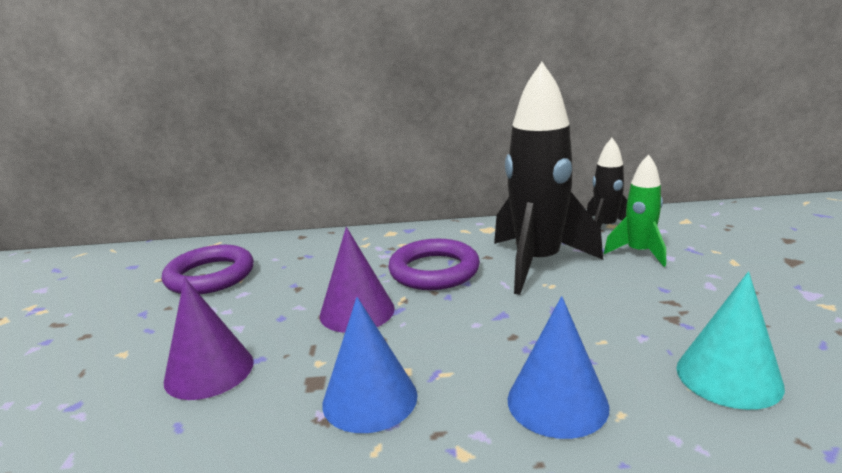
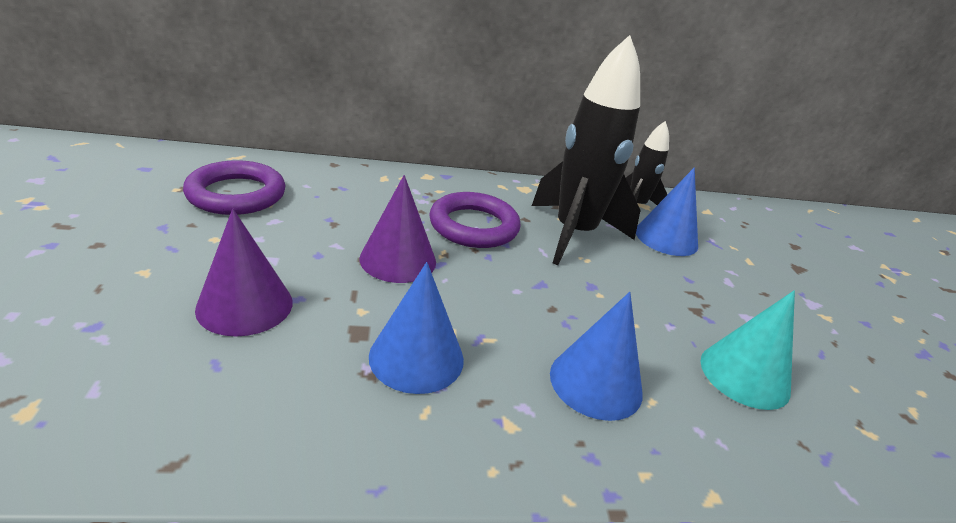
camera: 10 degrees left, 10 degrees up
(638, 253) = (666, 238): green rocket -> blue cone

